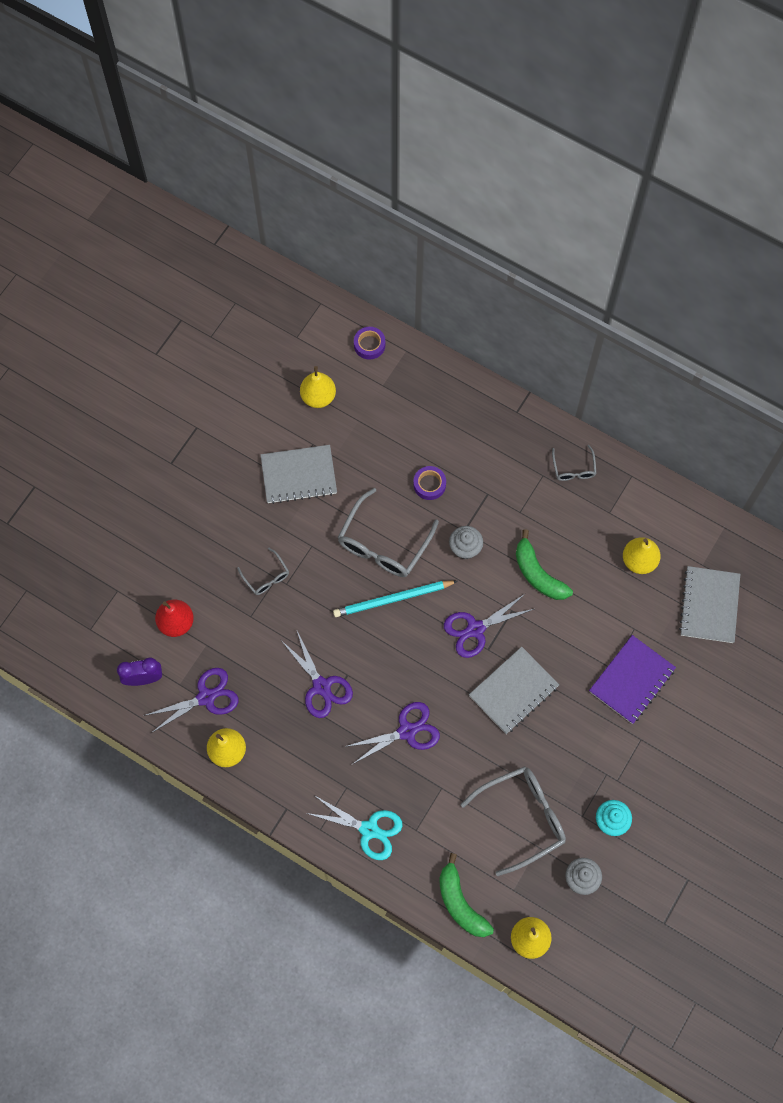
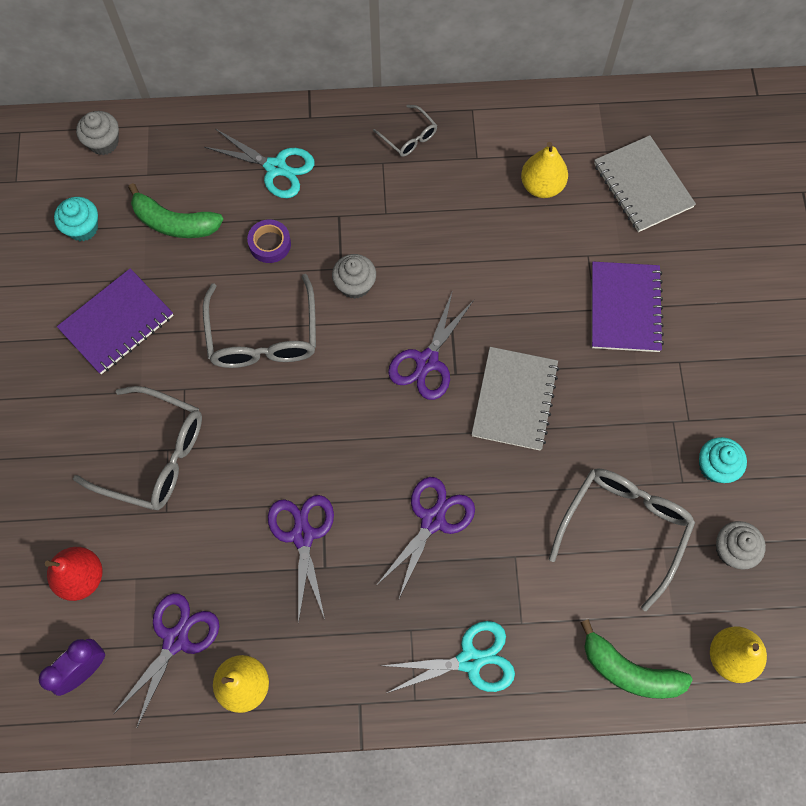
camera: 35 degrees left, 0 degrees up
(266, 577) = (155, 455): grey glasses -> grey glasses, size x1.96
(298, 475) = (117, 323): grey notebook -> purple notebook
(318, 397) = (83, 228): yellow pear -> turquoise cupcake
(321, 686) = (302, 535): purple scissors -> purple scissors turned 120 degrees counterclockwise
(369, 345) = (104, 142): purple tape -> grey cupcake
(392, 599) = (315, 388): turquoise pencil -> none
(469, 434) = (276, 168): none -> turquoise scissors
(538, 574) = (450, 263): green banana -> green banana (174, 223)

